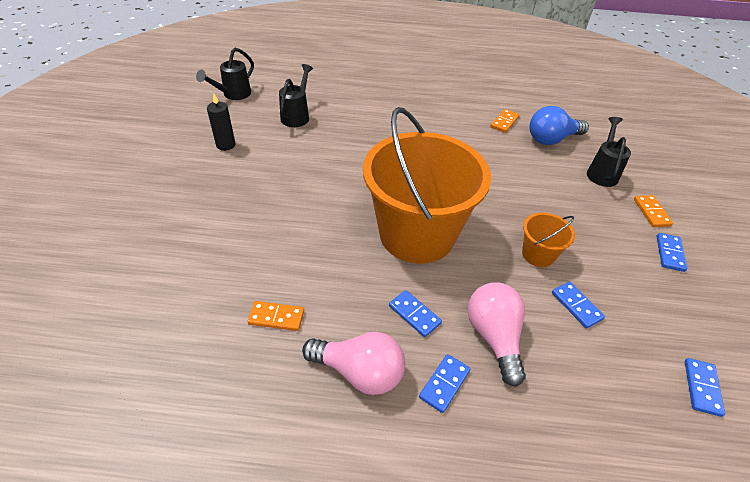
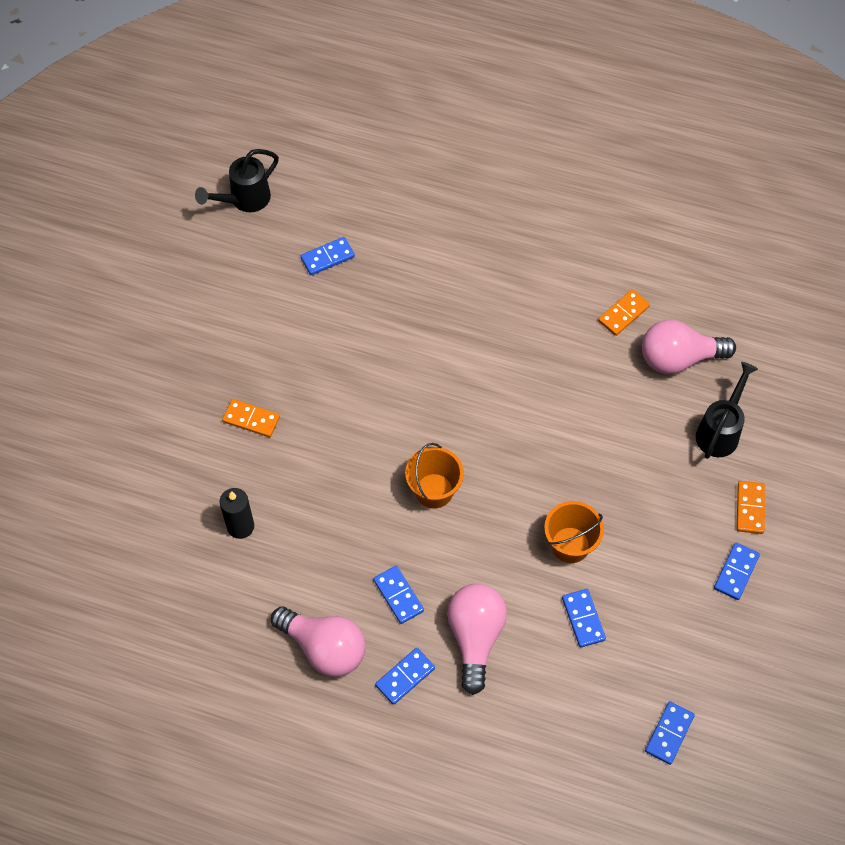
camera: 15 degrees right, 15 degrees up
(226, 145) = (224, 302): black candle -> black candle (240, 526)
(276, 317) = (252, 571): orange domino -> orange domino (251, 419)
(297, 115) = (327, 257): black watering can -> blue domino
(417, 234) = (434, 491): orange bucket -> orange bucket, size x0.42
(551, 139) = (678, 358): blue light bulb -> pink light bulb

